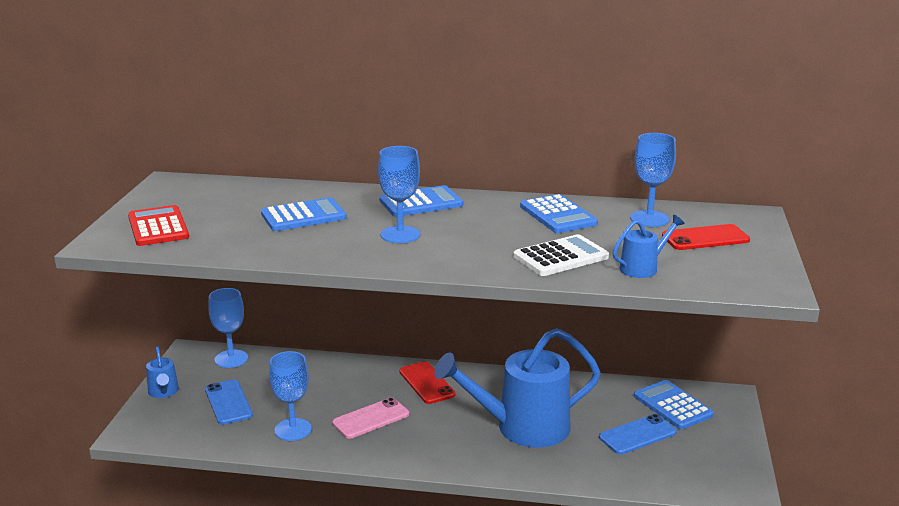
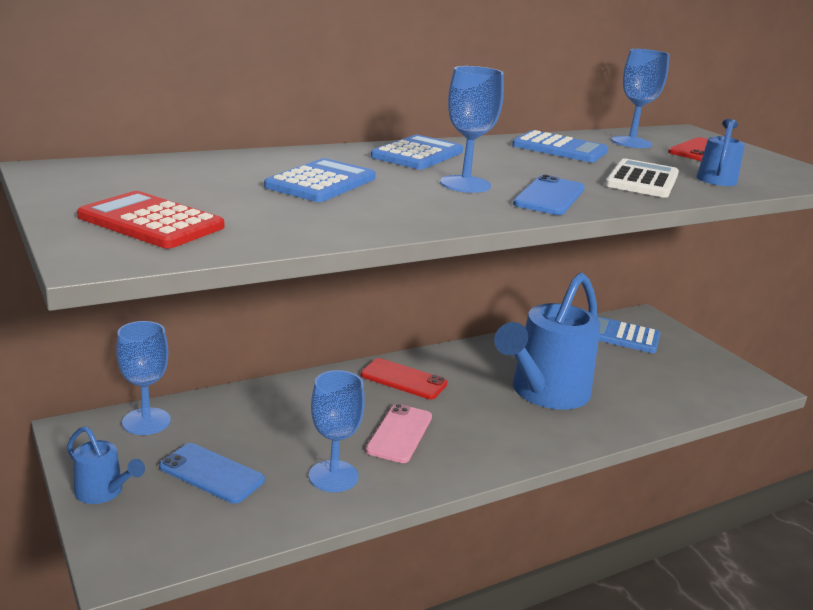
camera: 40 degrees left, 0 degrees up
(637, 435) = (634, 368): blue phone -> blue phone (550, 196)

